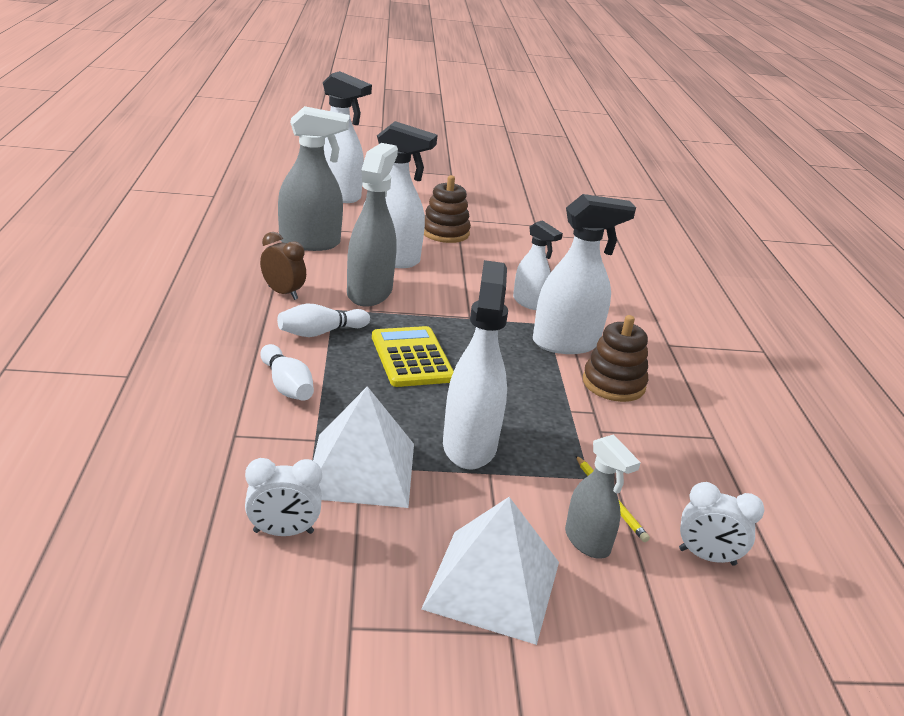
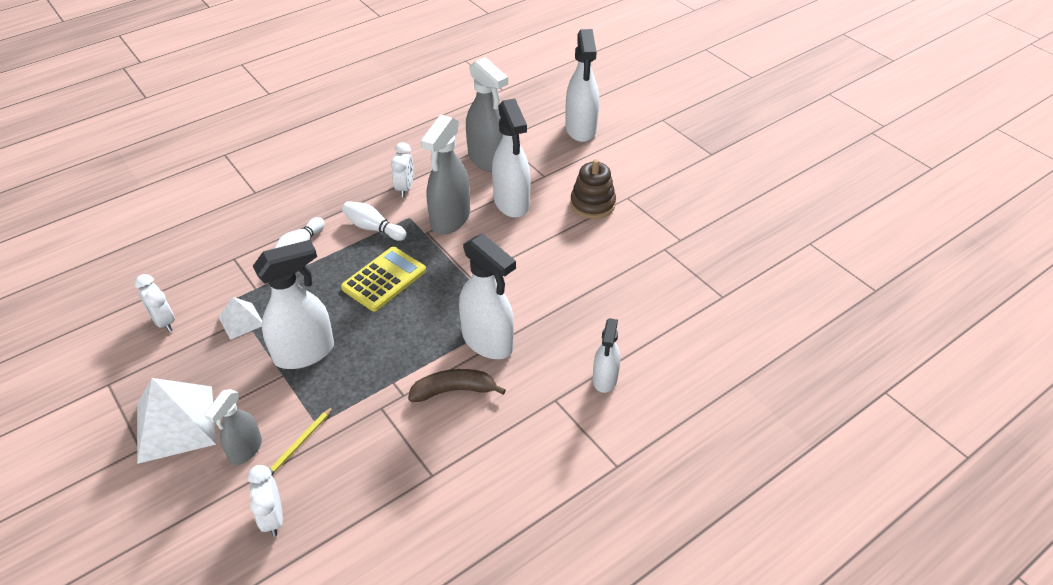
camera: 60 degrees right, 15 degrees up
(283, 293) = (405, 188): brown clock -> white clock
(361, 469) = (241, 321): white pyramid -> white pyramid, size x0.53
(369, 292) = (450, 219): grey spray bottle -> grey spray bottle turned 135 degrees clockwise
(529, 302) = (530, 296): white spray bottle -> white spray bottle (605, 379)
(613, 384) = (454, 390): brown stacking toy -> brown banana

